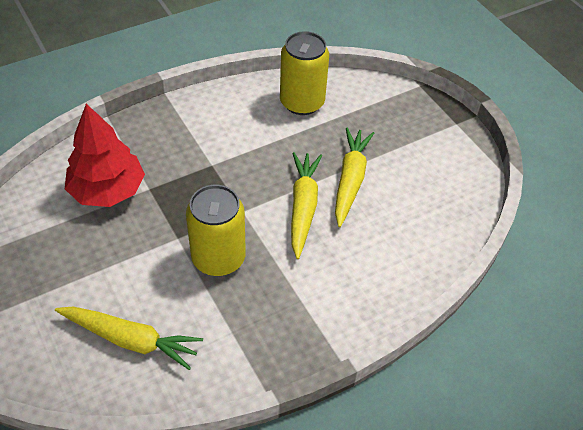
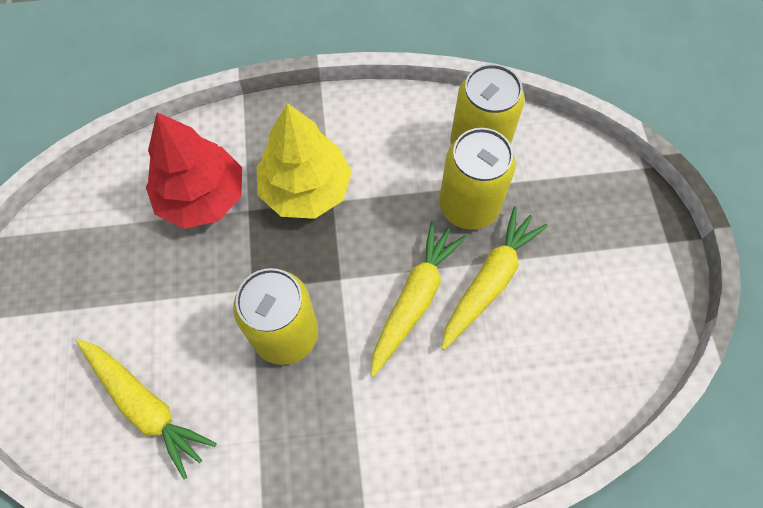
camera: 25 degrees right, 15 degrees up
(188, 163) = (306, 189): none -> yellow tree
(313, 140) = (469, 206): none -> yellow can

